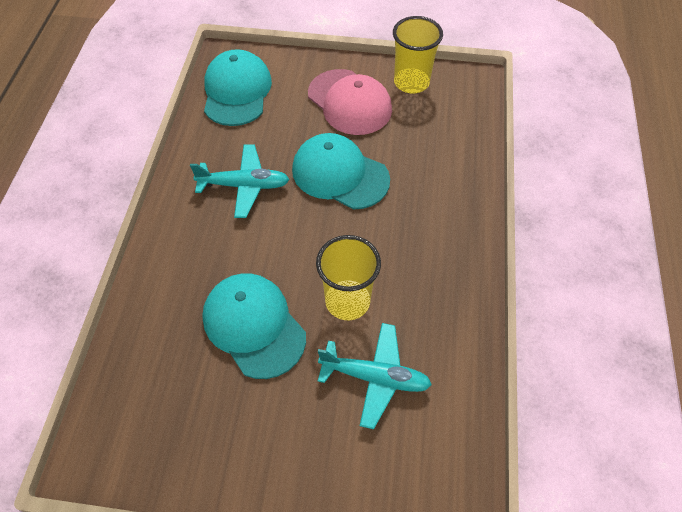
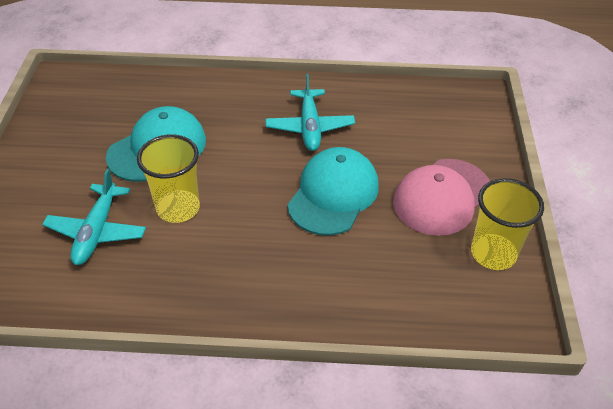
camera: 85 degrees right, 10 degrees down
(237, 91) = (432, 109): turquoise cap -> none

